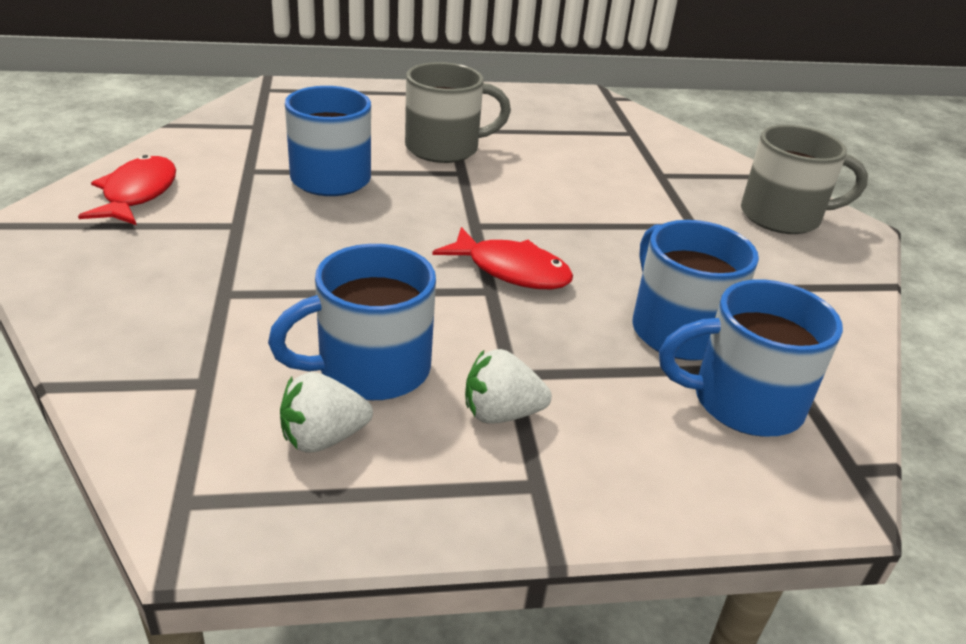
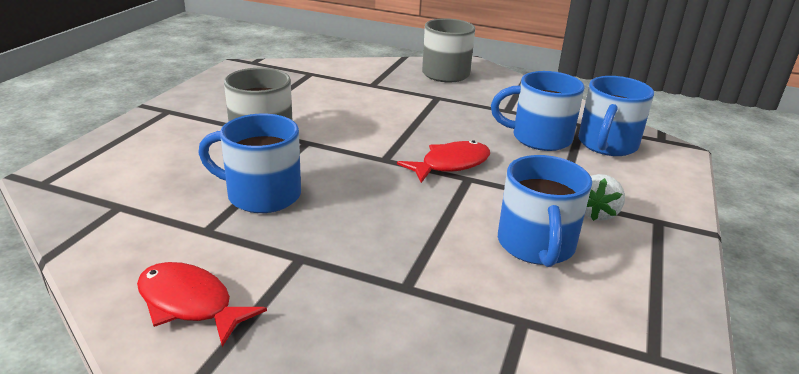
camera: 60 degrees left, 5 degrees down
(323, 438) = (602, 282): white strawberry -> none

